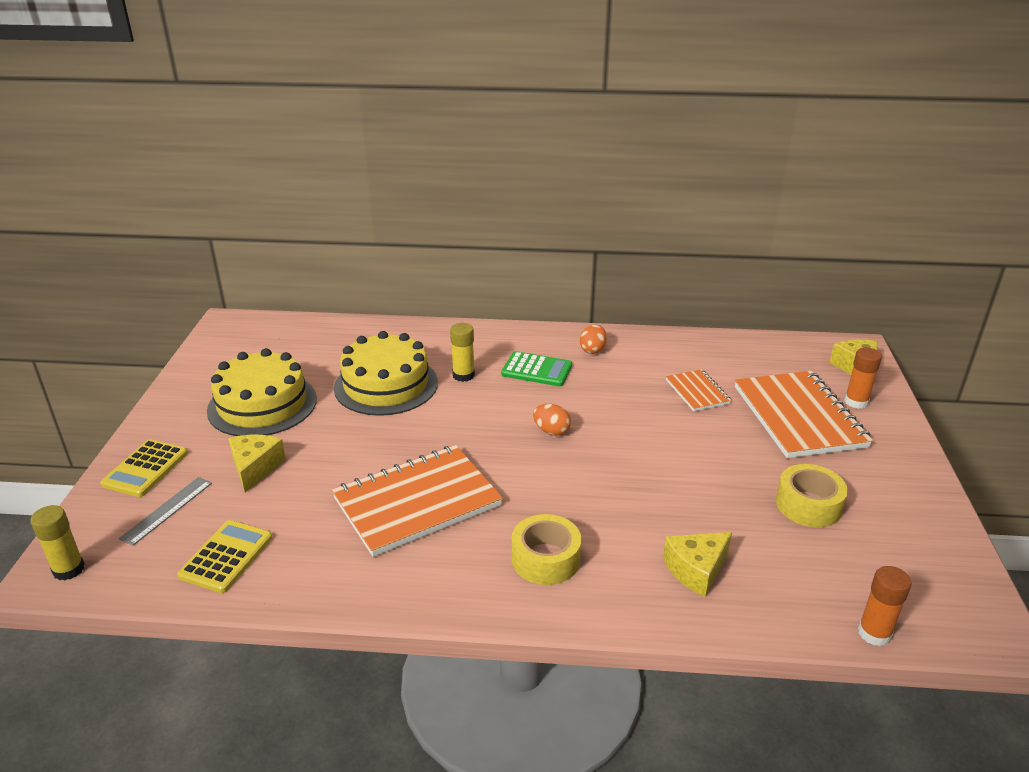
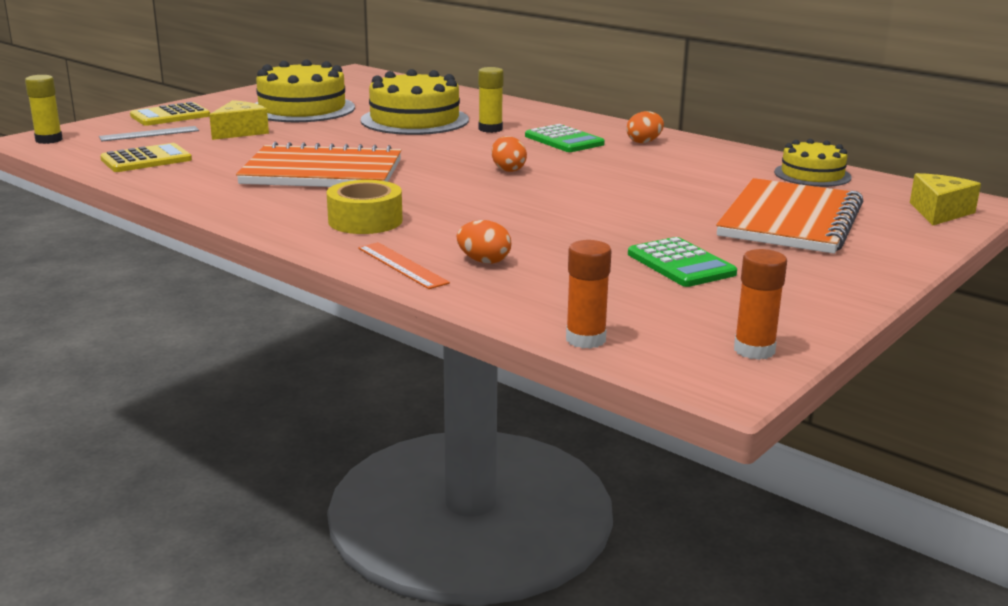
camera: 35 degrees right, 10 degrees down
(652, 608) = (402, 265): none -> orange ruler
(696, 570) = (484, 261): yellow cheese -> orange egg
(697, 392) = (704, 184): orange notebook -> none
(742, 351) = (812, 175): none -> yellow cake
(808, 505) = (681, 264): yellow tape -> green calculator
(856, 402) = (887, 229): orange glue stick -> orange glue stick (754, 350)

